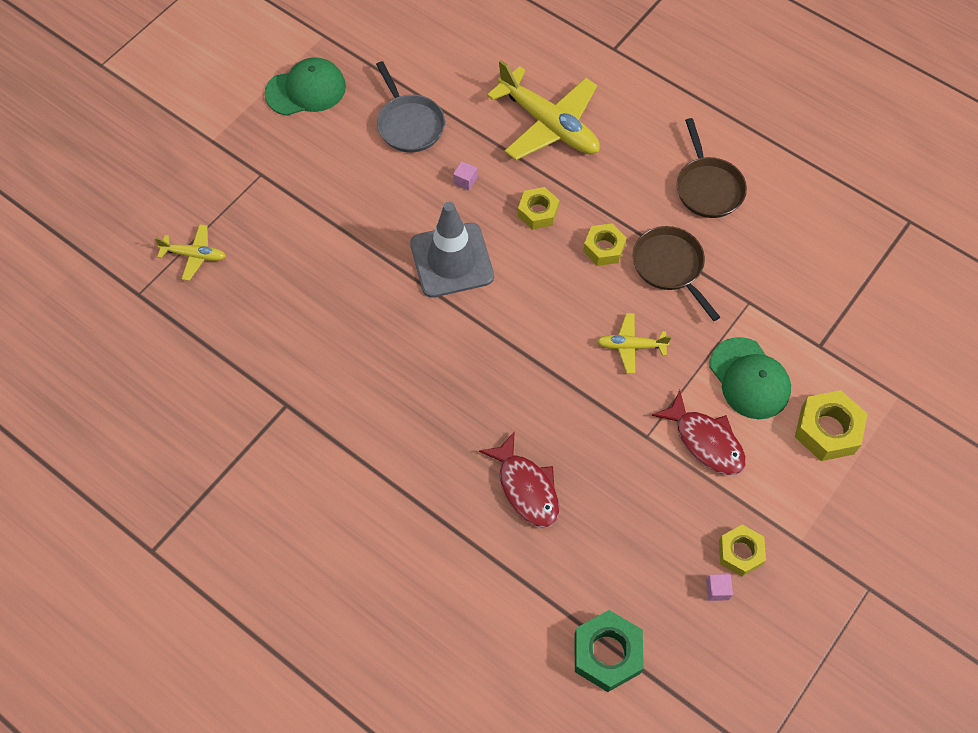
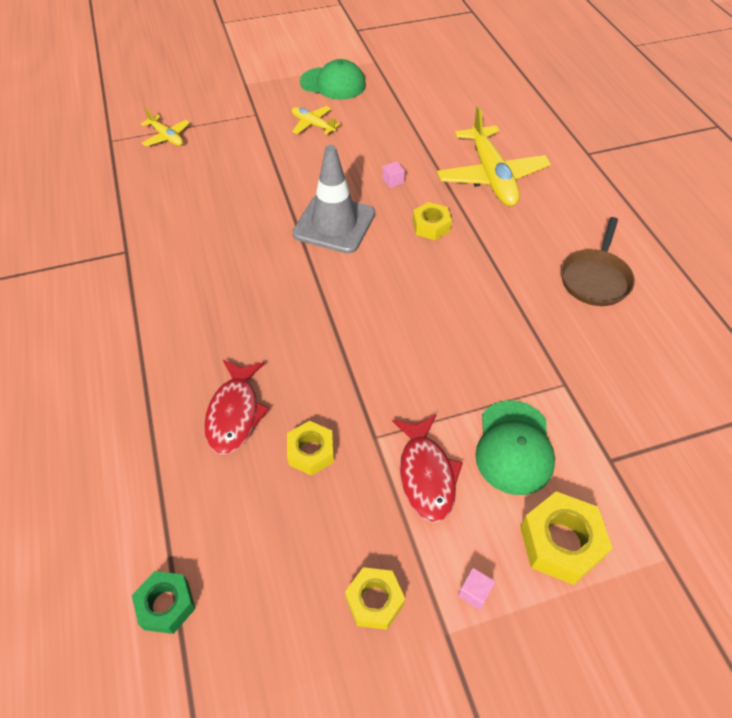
camera: 35 degrees right, 10 degrees down
(409, 124) = (385, 131): grey pan -> none
(604, 248) = (463, 276): yellow nut -> yellow nut (311, 452)
(607, 653) = (166, 605): green nut -> green nut, size x0.67
(630, 346) = (423, 358): yellow plane -> yellow plane (313, 125)
(670, 266) = (511, 318): brown pan -> none
(717, 590) = (321, 621): pink cube -> pink cube (474, 592)

